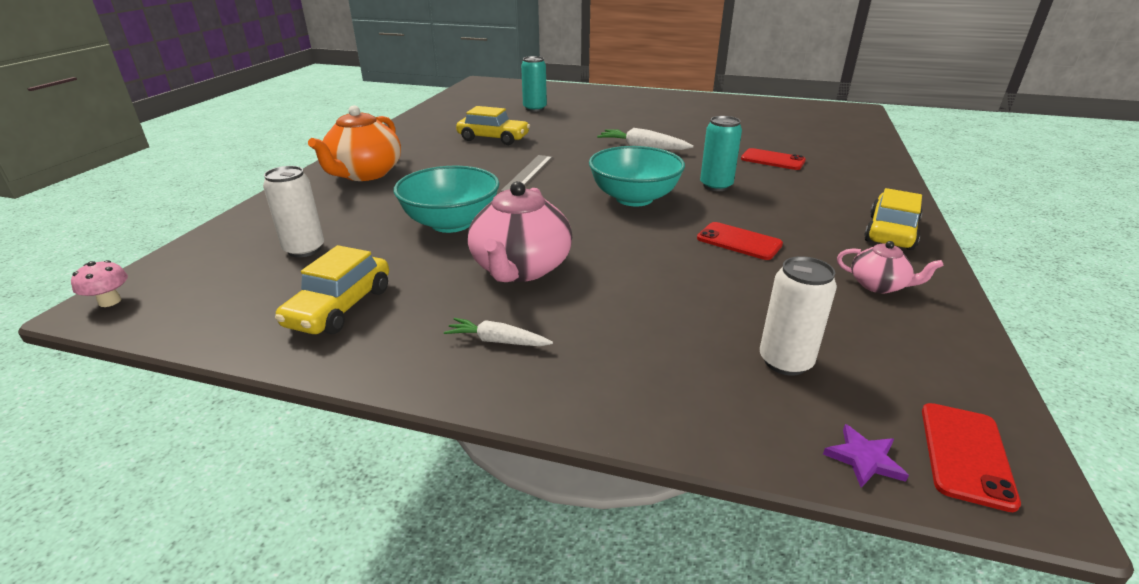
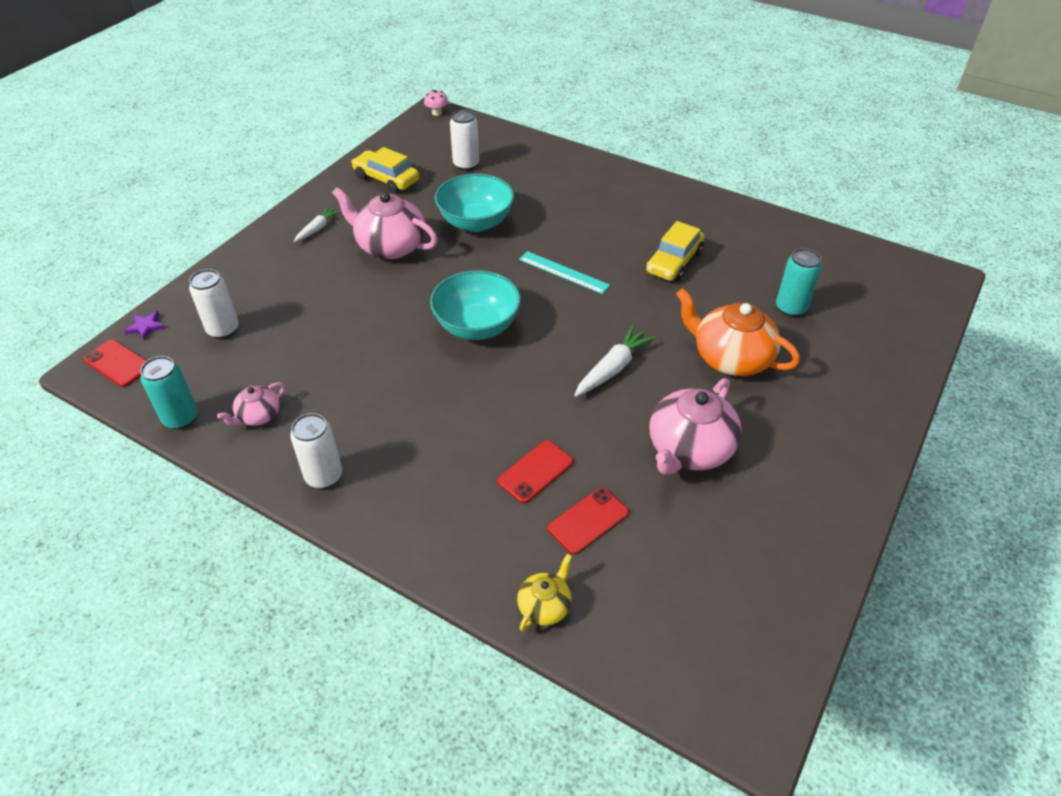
camera: 105 degrees right, 15 degrees up
(364, 174) = (595, 185): orange teapot -> orange teapot (730, 358)
(528, 173) = (564, 272): grey ruler -> turquoise ruler
(698, 125) = (689, 449): none -> pink teapot
(716, 186) = (481, 392): turquoise can -> turquoise can (181, 418)
(739, 241) = (365, 364): red phone -> red phone (588, 520)
(868, 148) = (545, 606): none -> yellow teapot
(890, 232) = (324, 476): yellow car -> white can

